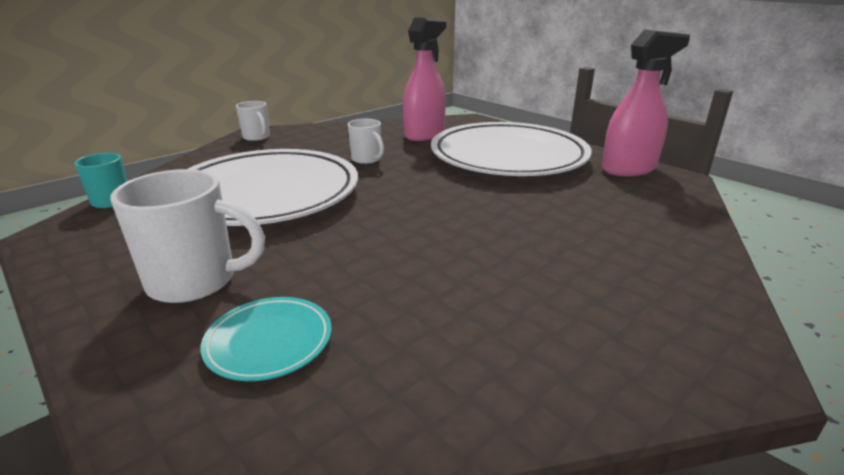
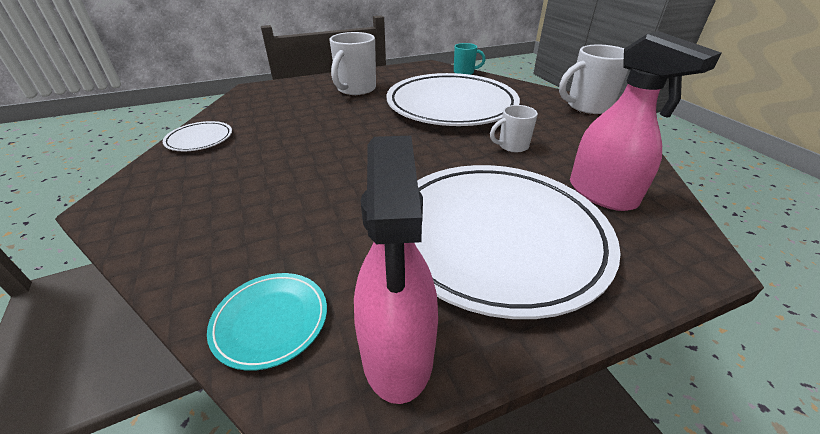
camera: 110 degrees right, 10 degrees up
(257, 137) = (587, 107): white mug -> white mug, size x1.73
(269, 342) = (293, 101): turquoise plate -> turquoise plate (271, 321)
(510, 390) = (200, 139): none -> white plate

